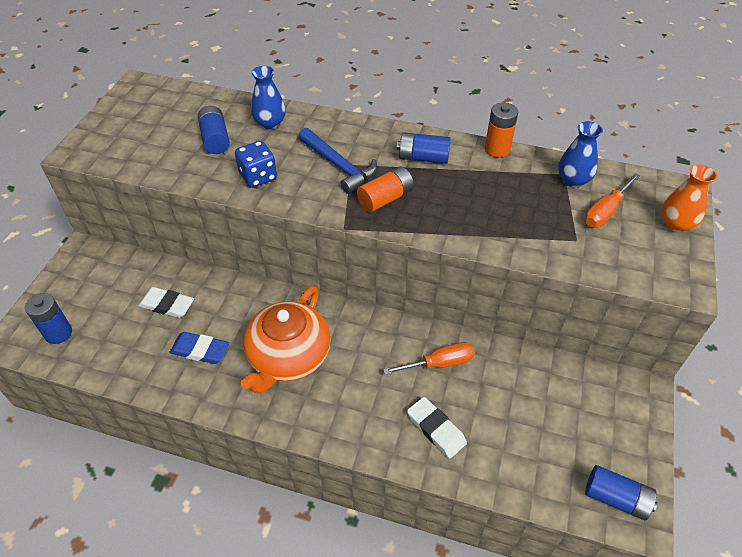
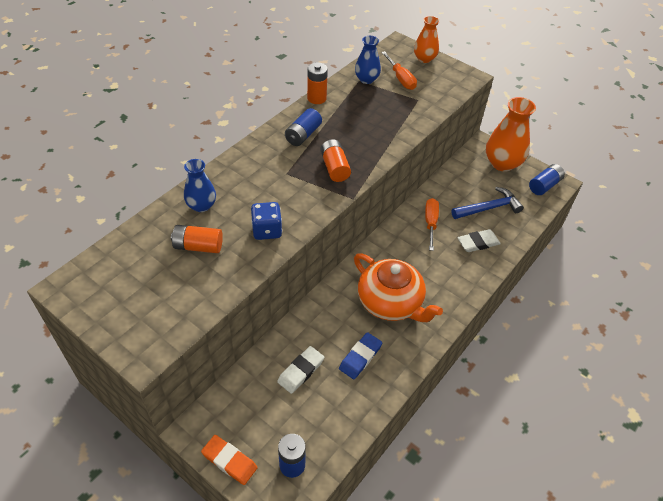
camera: 70 degrees left, 0 degrees up
(55, 285) = (229, 461): none -> orange eraser
(215, 139) = (198, 246): blue battery -> orange battery
(339, 166) = (284, 180): blue hammer -> blue hammer (489, 208)
(621, 424) = (502, 163): none -> orange vase

